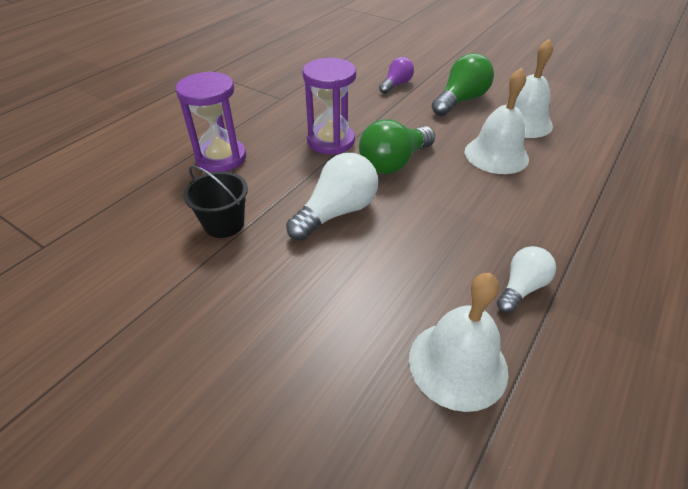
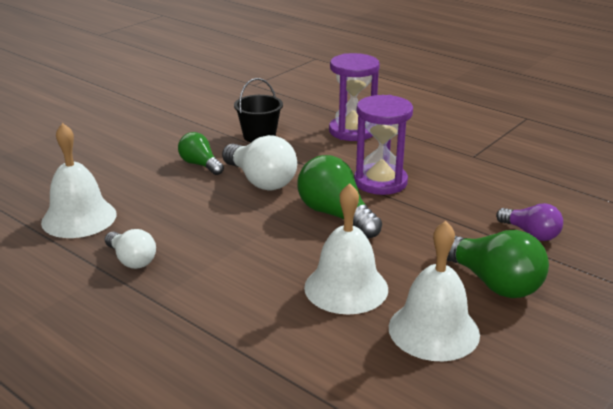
camera: 95 degrees right, 15 degrees down
(301, 266) = (200, 165): none -> green light bulb

